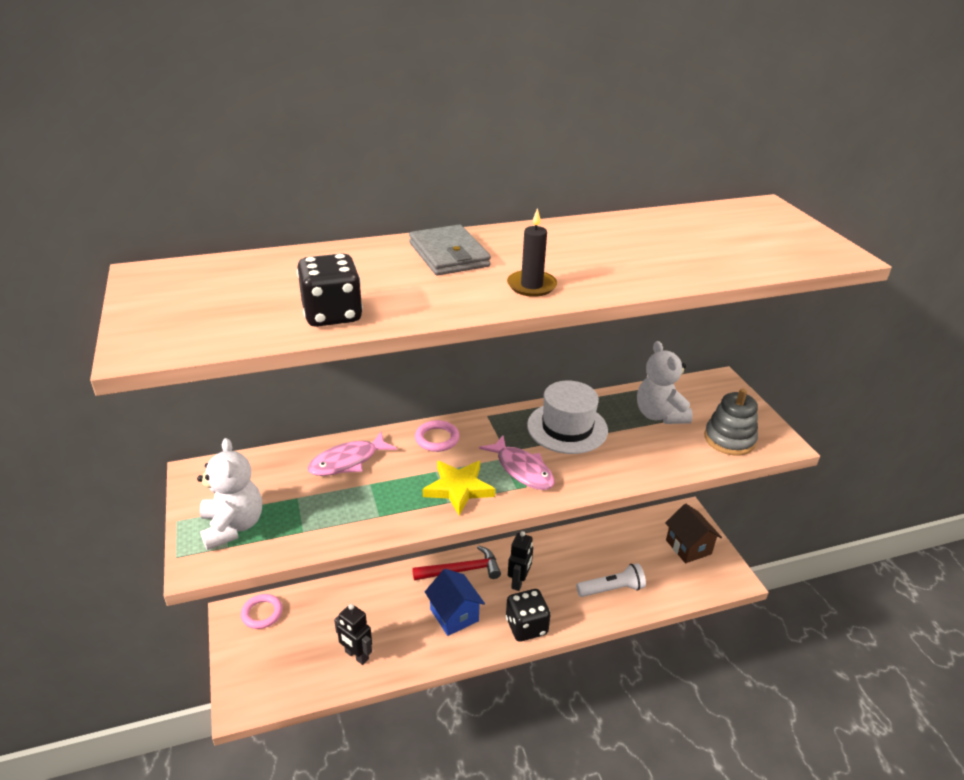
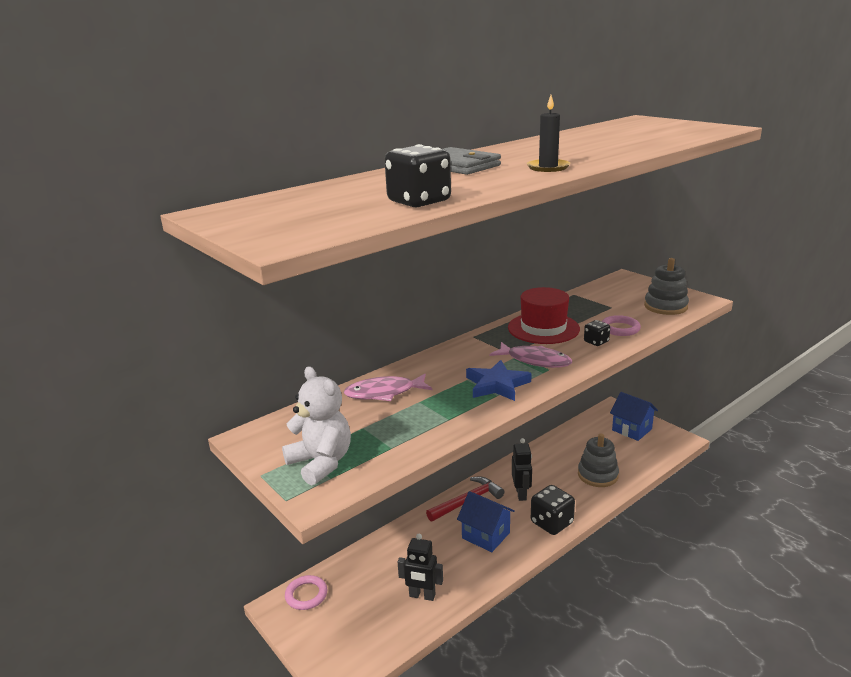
camera: 20 degrees left, 10 degrees down
(348, 461) = (384, 393): pink fish -> pink fish turned 45 degrees clockwise
(437, 439) = (446, 360): pink ring -> pink ring (620, 328)
(459, 488) = (497, 385): yellow star -> blue star
(567, 428) = (543, 328): white hat -> red hat
(607, 465) = (596, 342): none -> black dice
(611, 589) = (597, 475): white flashlight -> grey stacking toy
(659, 415) = (603, 305): white teddy bear -> none
(688, 547) = (631, 429): brown house -> blue house

